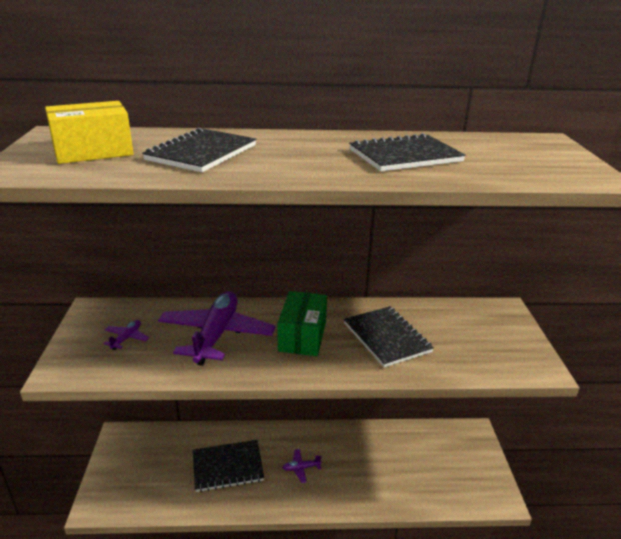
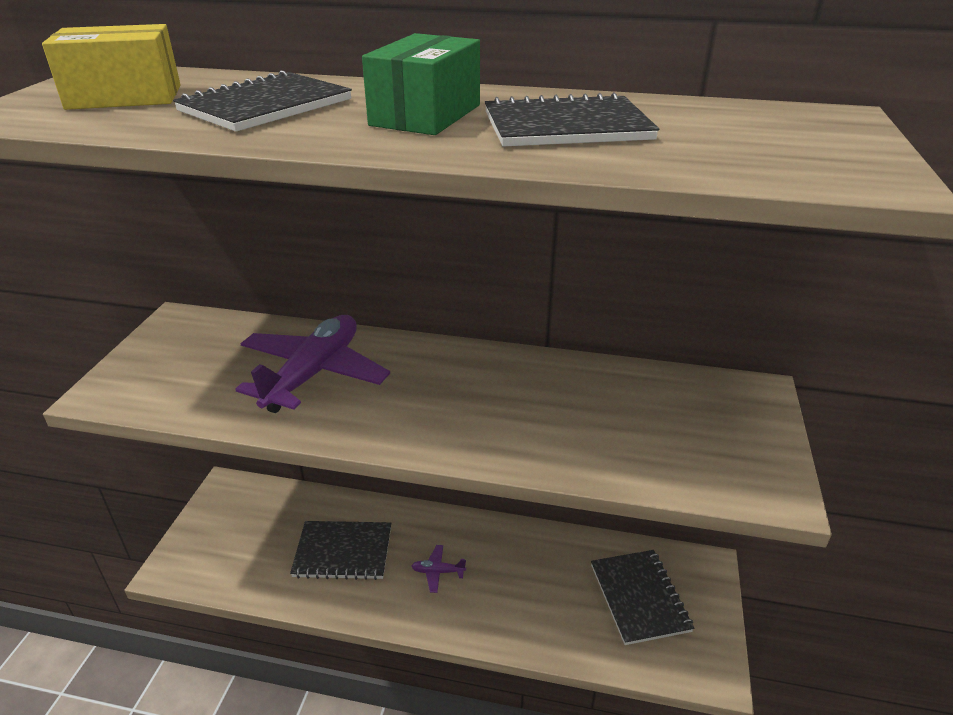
camera: 15 degrees right, 5 degrees up
(126, 338) = (199, 363): purple plane -> none
(302, 336) = (429, 391): green box -> green box (426, 115)
(387, 337) = (550, 410): black notebook -> black notebook (639, 597)

